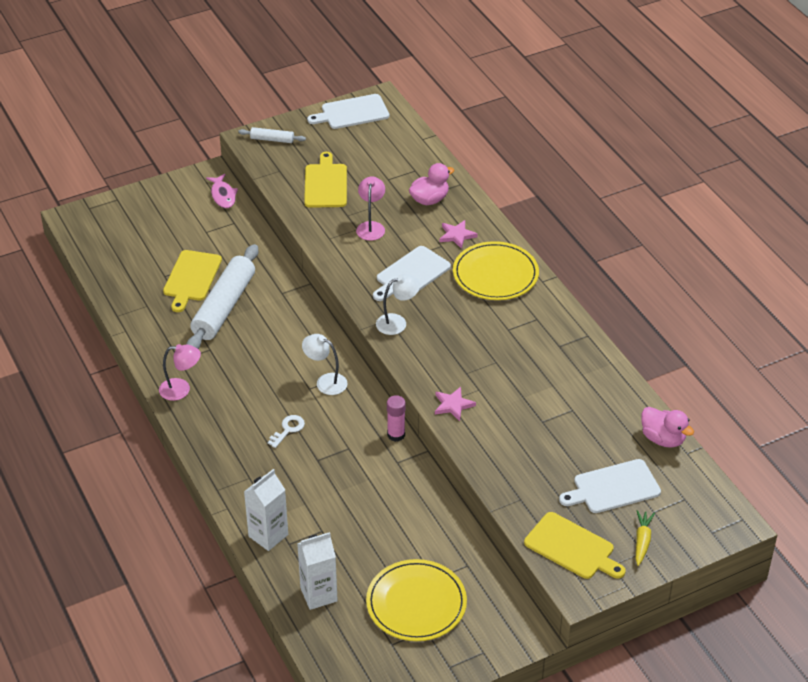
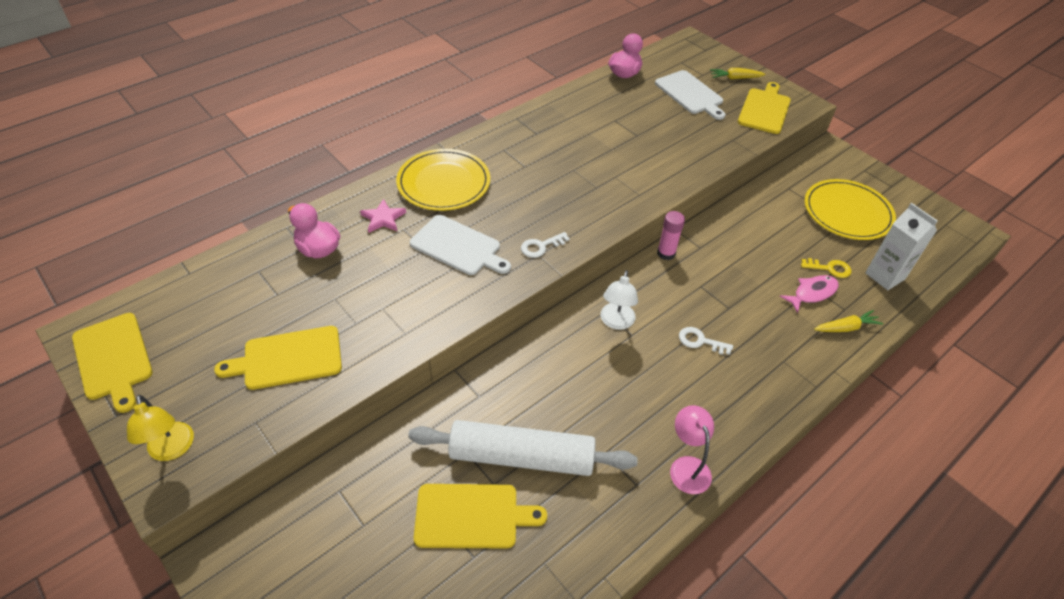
camera: 105 degrees left, 5 degrees up
(223, 195) = (272, 524): pink fish -> pink fish (812, 293)
(268, 535) = (846, 327): white carton -> yellow carrot
(272, 139) = (172, 450): white rolling pin -> yellow lamp
(341, 553) = (829, 268): none -> yellow key
(352, 112) = (113, 359): white cutting board -> yellow cutting board
(371, 227) = (376, 295): pink lamp -> none
(397, 322) = (541, 246): white lamp -> white key
(453, 405) = (643, 191): pink star -> none

